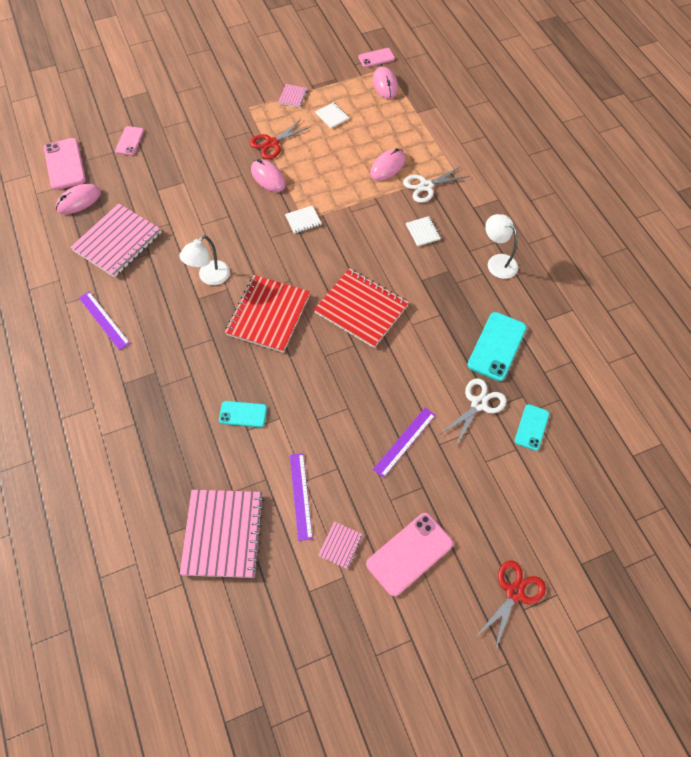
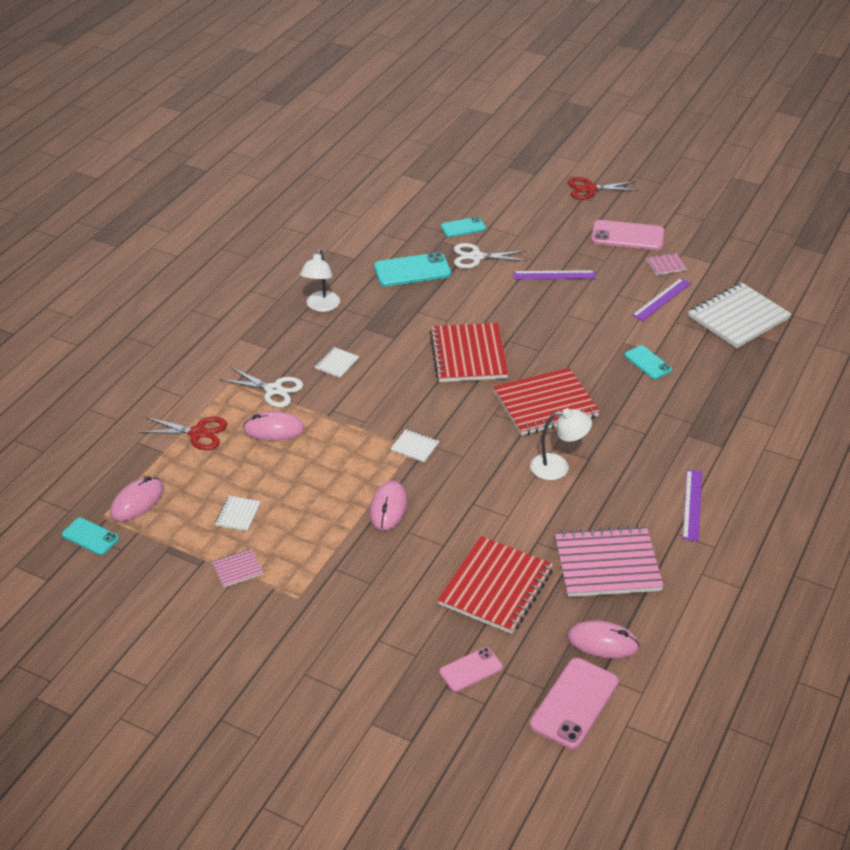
camera: 130 degrees left, 20 degrees down
(162, 184) = (496, 587): none -> red notebook
(223, 534) = (738, 317): pink notebook -> white notebook
(272, 143) = (335, 537): red scissors -> red scissors (198, 433)
(376, 58) = (90, 536): pink phone -> turquoise phone

